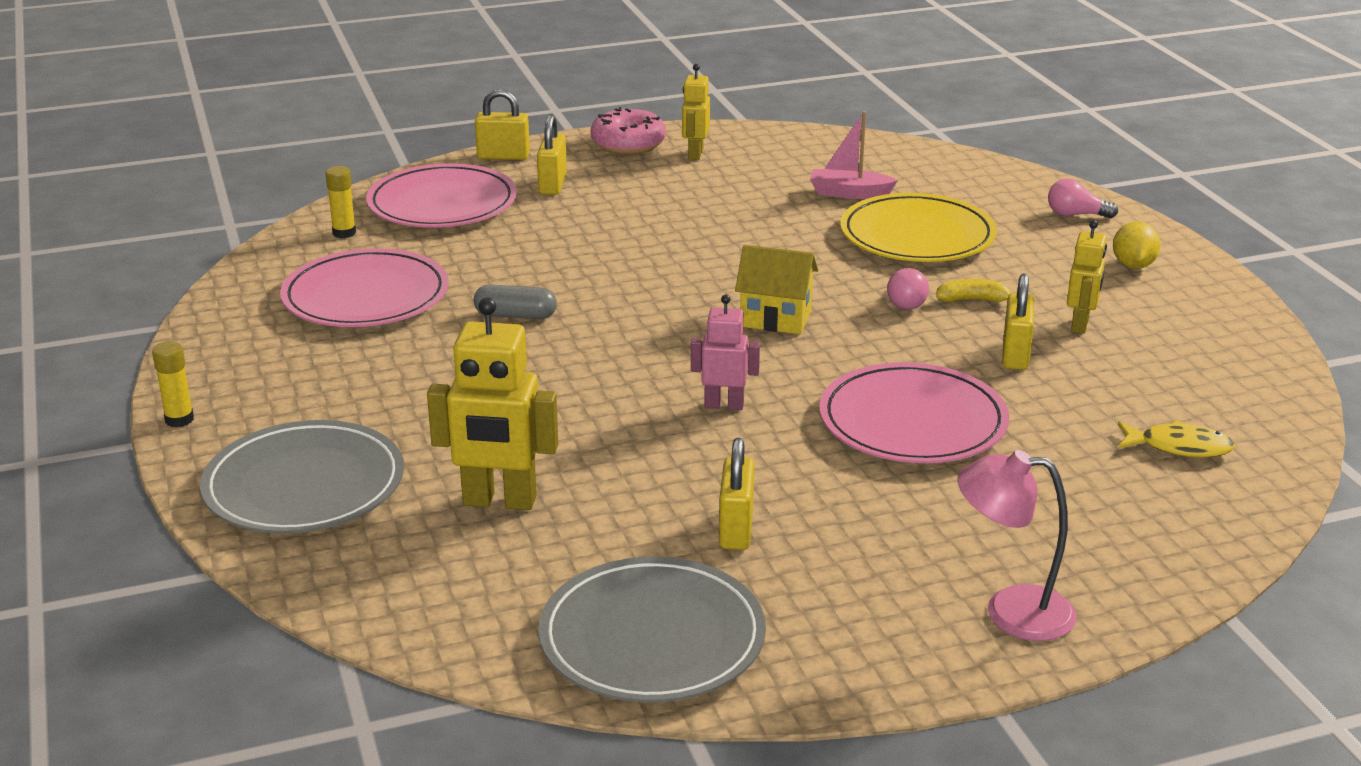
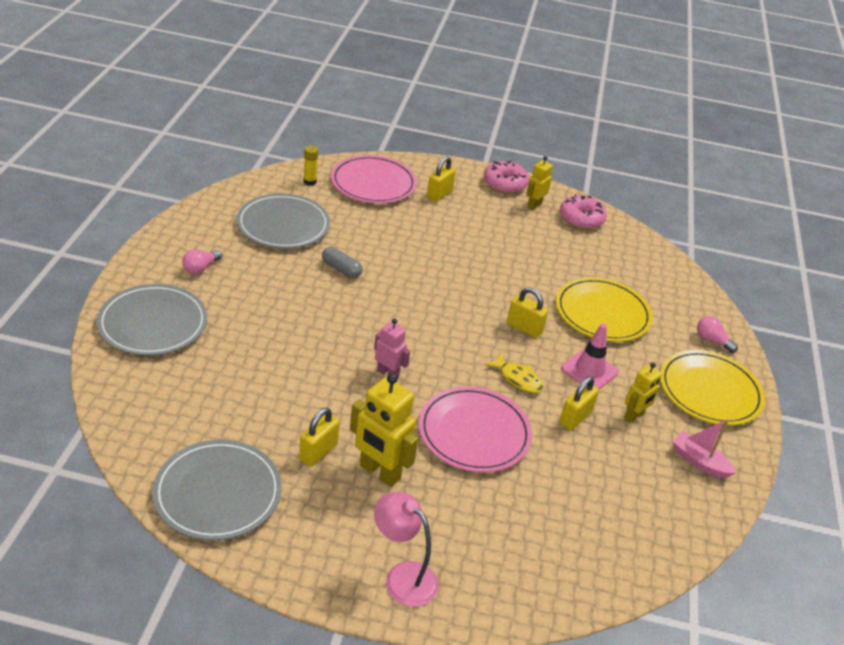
camera: 25 degrees right, 10 degrees up
(179, 420) = (136, 260): yellow glue stick -> none
(366, 296) = (283, 225): pink plate -> grey plate
(499, 501) = (227, 377): yellow robot -> yellow robot (379, 472)
(503, 156) = (432, 165): yellow padlock -> yellow padlock (524, 328)
(772, 148) = (581, 219): none -> pink donut
(775, 318) = (469, 332): yellow house -> none
(849, 193) = (593, 268): pink boat -> pink boat (699, 461)
(906, 301) = (551, 354): pink light bulb -> pink light bulb (200, 268)
(973, 300) = (589, 370): yellow banana -> pink traffic cone
(1133, 265) = (709, 391): yellow lemon -> yellow plate
(1179, 447) = (604, 525): yellow fish -> yellow fish (518, 379)

